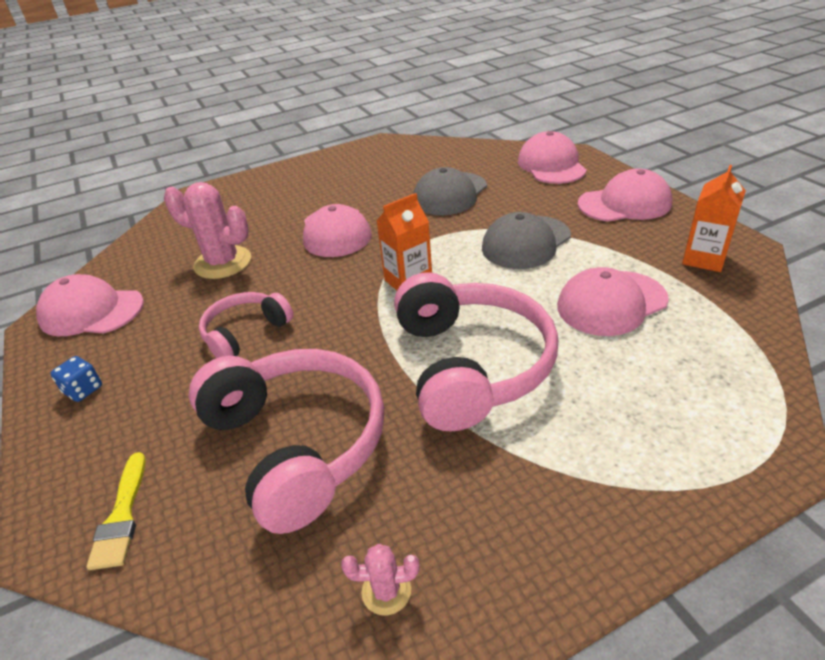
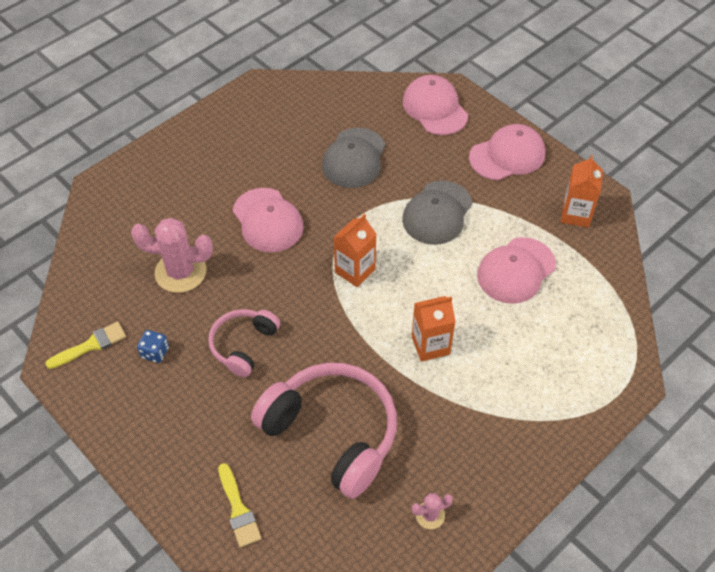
camera: 20 degrees left, 15 degrees up
(83, 390) = (140, 421): blue dice -> blue dice (155, 352)
(91, 311) = (91, 345): pink cap -> yellow brush
(471, 365) = (430, 345): pink headphones -> orange carton

